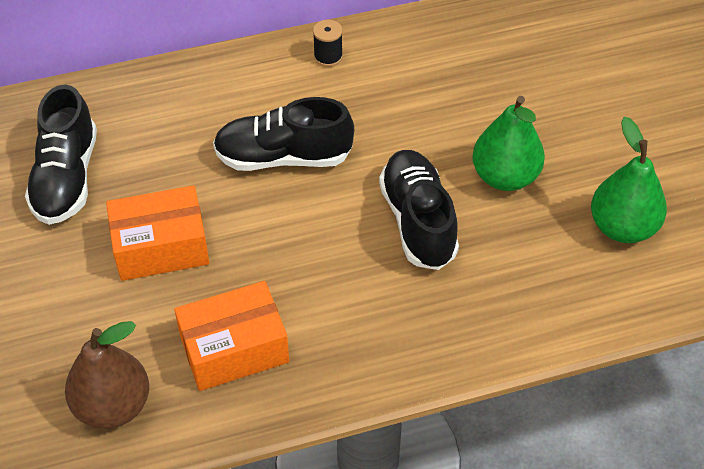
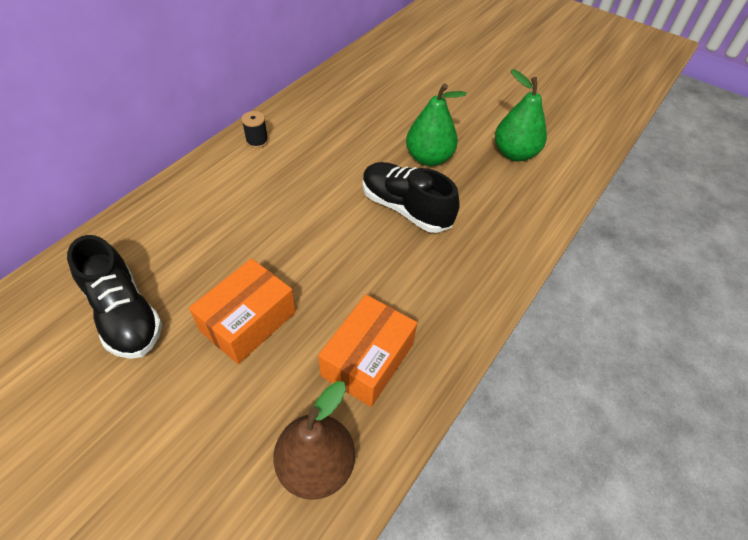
camera: 40 degrees left, 0 degrees up
(283, 157) = (283, 214): black shoe -> none

